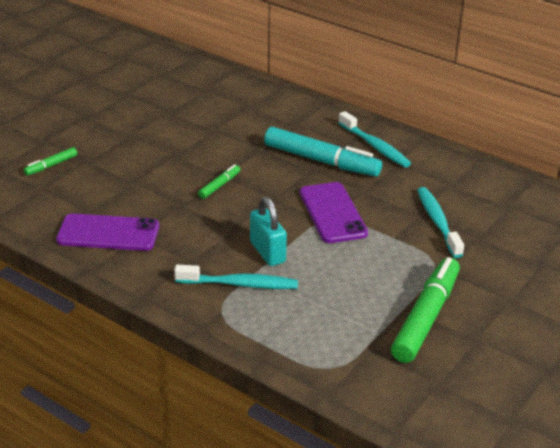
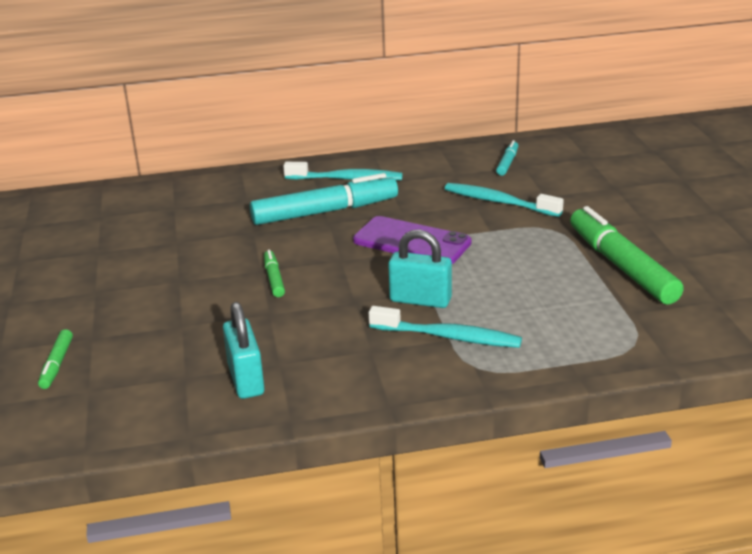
camera: 45 degrees left, 5 degrees down
(108, 233) = (246, 379): purple phone -> turquoise padlock
(240, 284) = (449, 337): turquoise toothbrush -> turquoise toothbrush turned 60 degrees clockwise
(501, 198) = (507, 163): none -> turquoise marker

